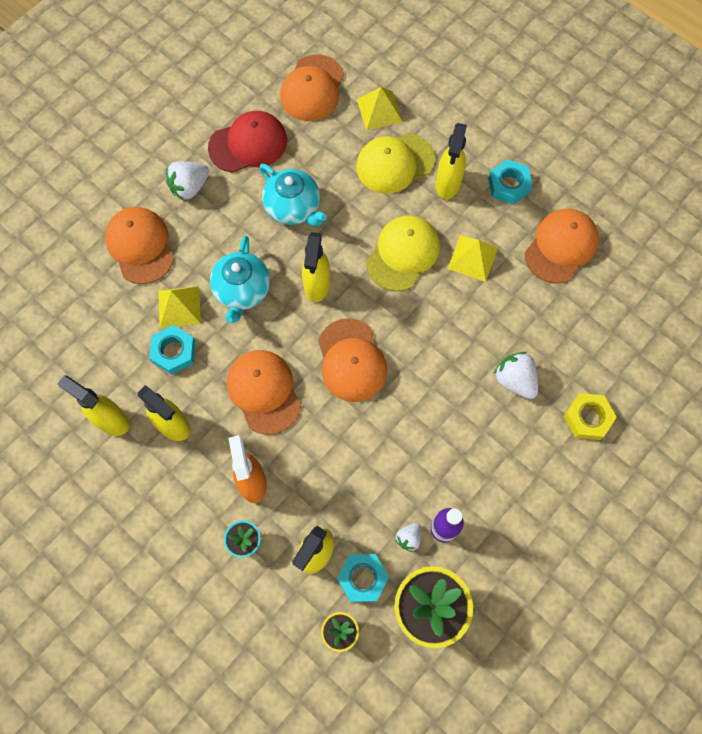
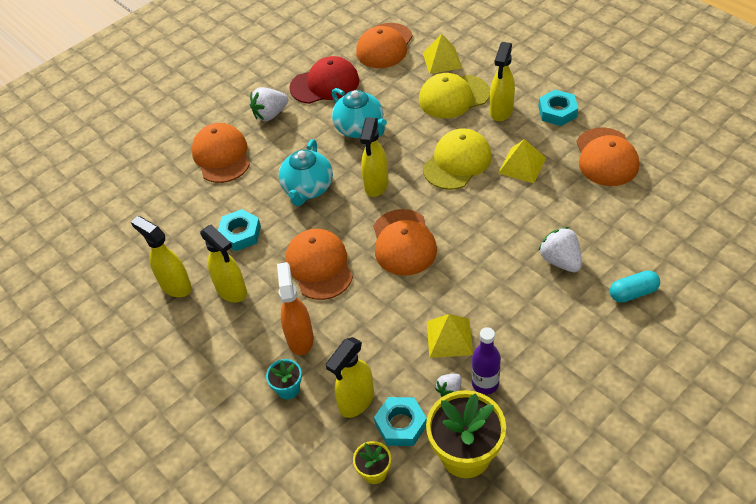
camera: 10 degrees right, 20 degrees down
(179, 307) = (249, 200): yellow pyramid -> yellow pyramid (449, 337)
(561, 247) = (606, 157): orange cap -> orange cap turned 135 degrees clockwise
(587, 418) = (633, 293): yellow nut -> turquoise capsule

